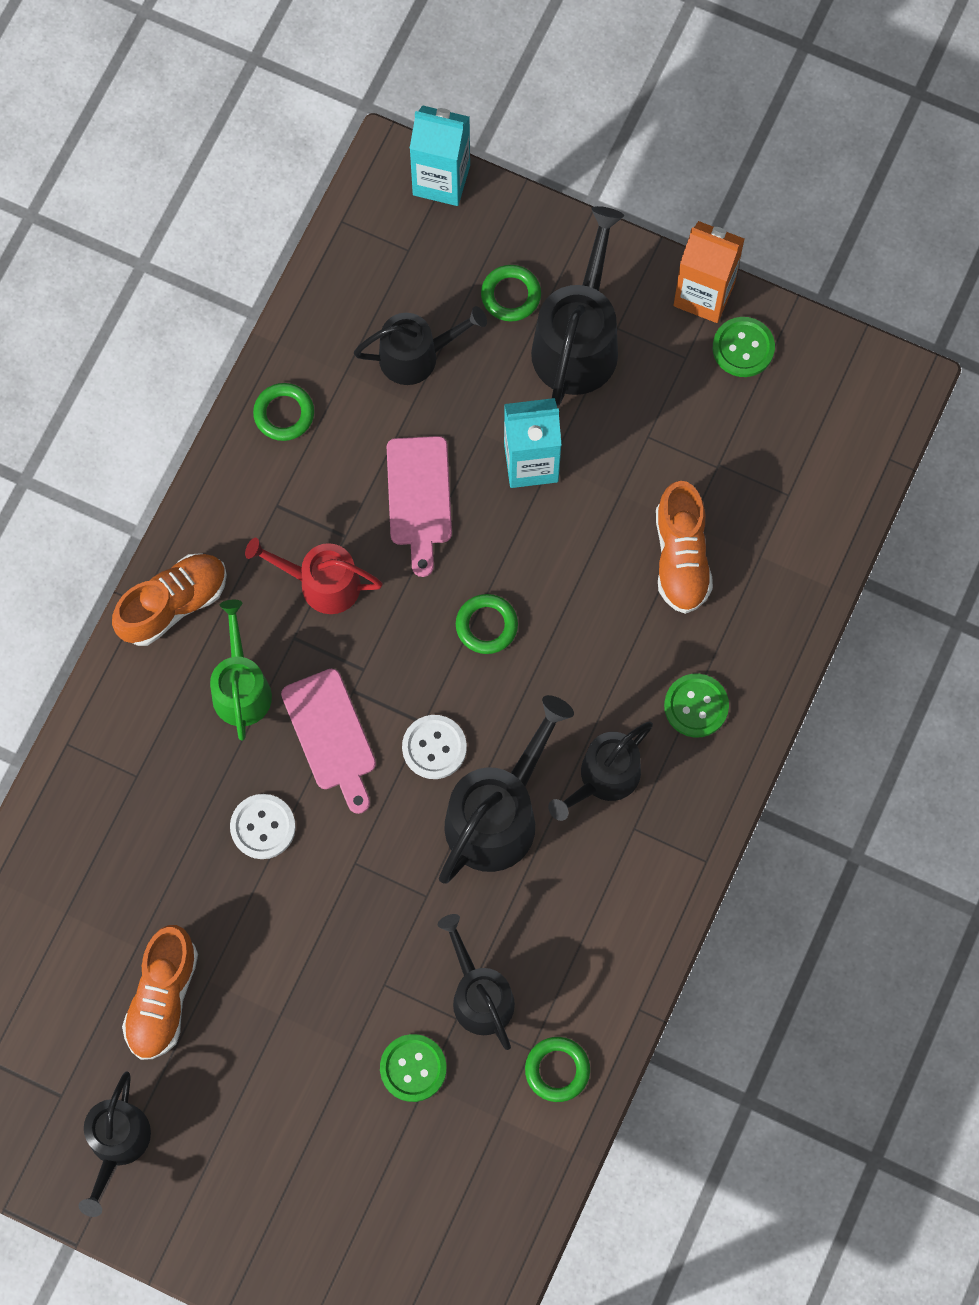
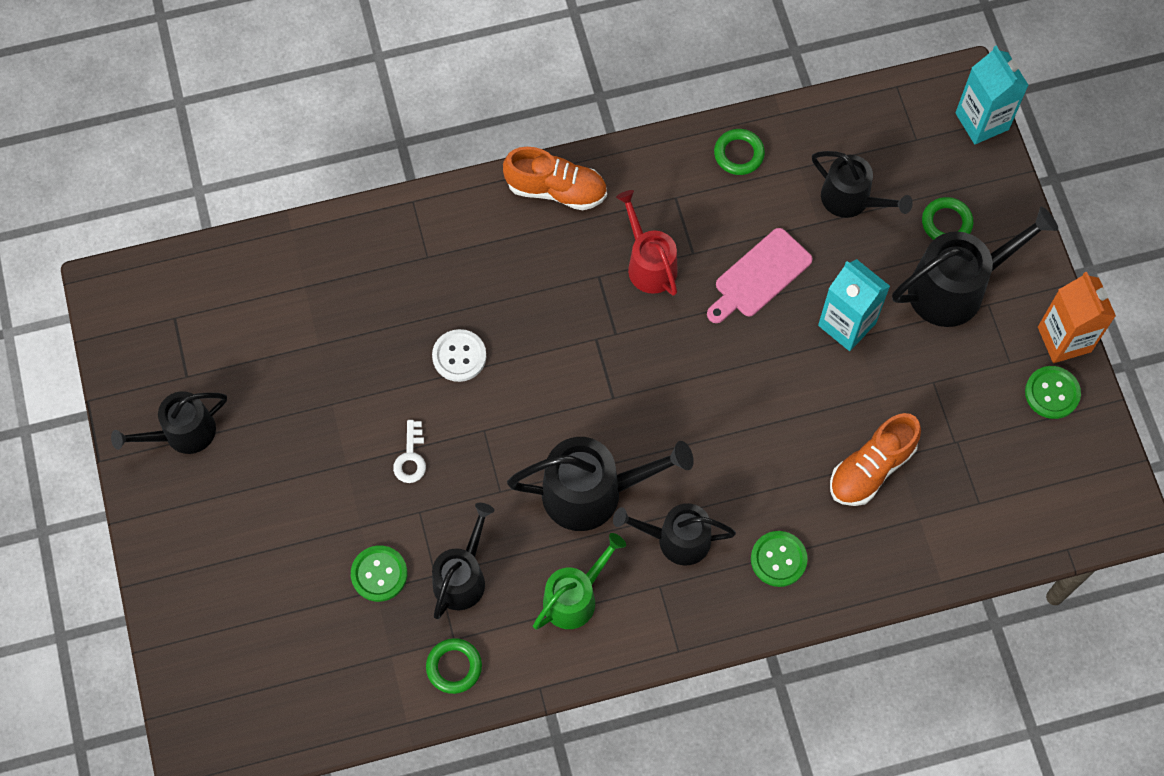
camera: 50 degrees right, 5 degrees down
(163, 998) = (298, 385): orange shoe -> none
(241, 688) = (538, 272): green watering can -> green watering can (575, 597)
(324, 950) = (411, 457): none -> white key
(331, 735) = (555, 349): pink cutting board -> none
(434, 747) = (602, 417): white button -> none
(486, 625) = (712, 384): green ring -> none

